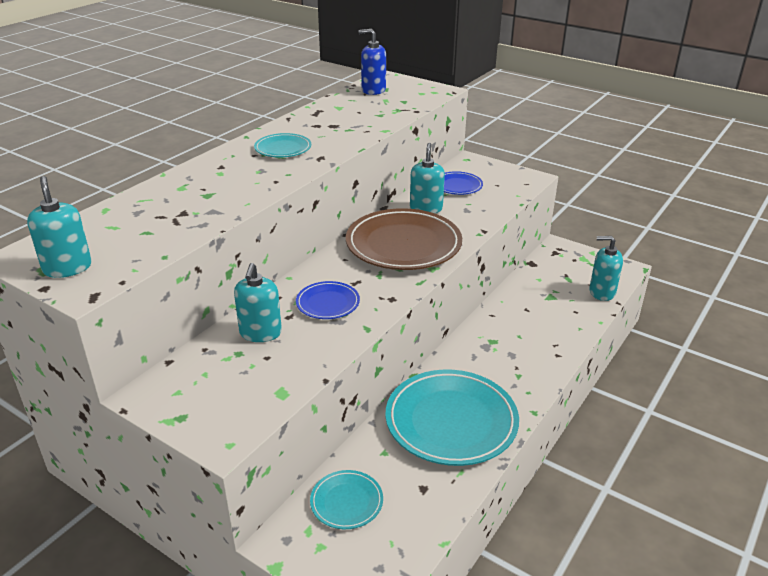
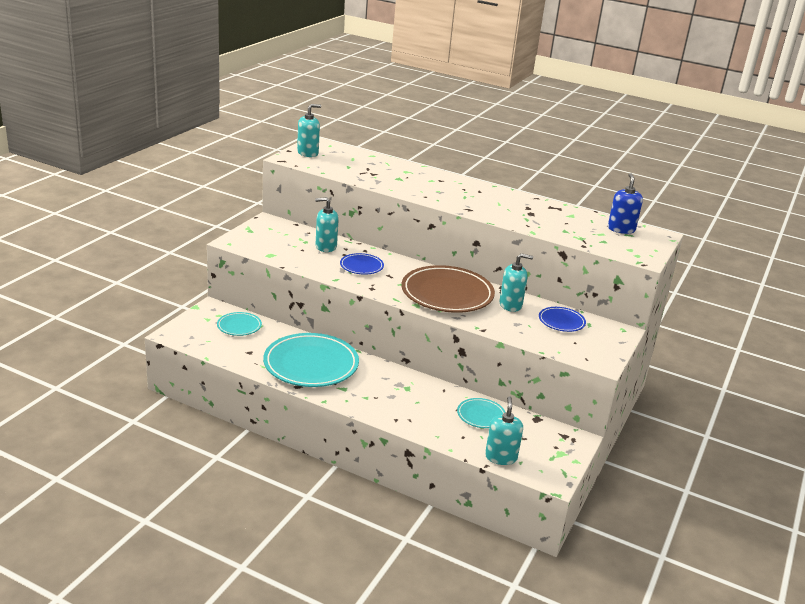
camera: 80 degrees right, 5 degrees down
(283, 149) = (478, 197): turquoise plate -> turquoise plate (481, 415)

